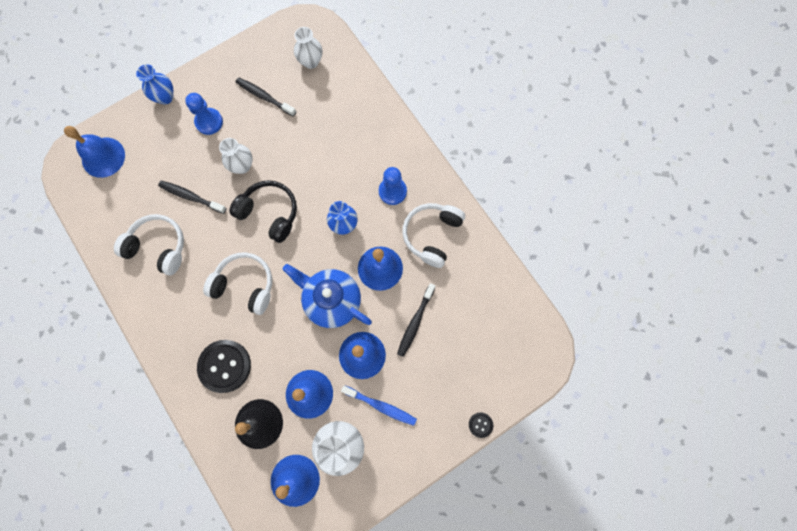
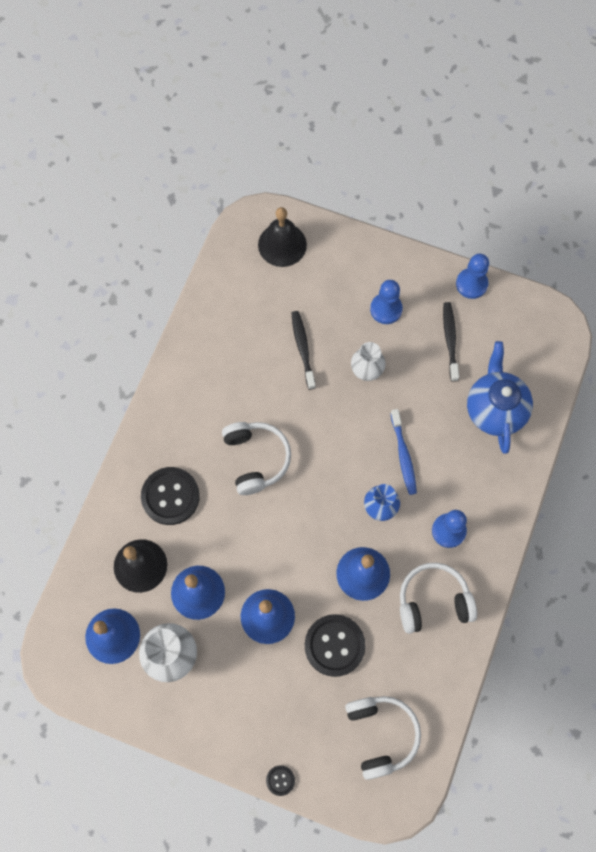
camera: 55 degrees right, 5 degrees down
(103, 157) = (282, 244): blue bell -> black bell
(158, 247) = (235, 356): white headphones -> white headphones (381, 734)
(165, 97) = (379, 252): blue vase -> none
(237, 55) = (471, 284): none -> blue pawn
(269, 213) = (340, 430): black headphones -> none
(311, 62) = (520, 356): white vase -> none
(332, 301) = (298, 550): blue teapot -> blue teapot (495, 409)
(381, 406) = (232, 668): blue toothbrush -> blue toothbrush (403, 455)
(415, 322) = (334, 645): black toothbrush -> black button

